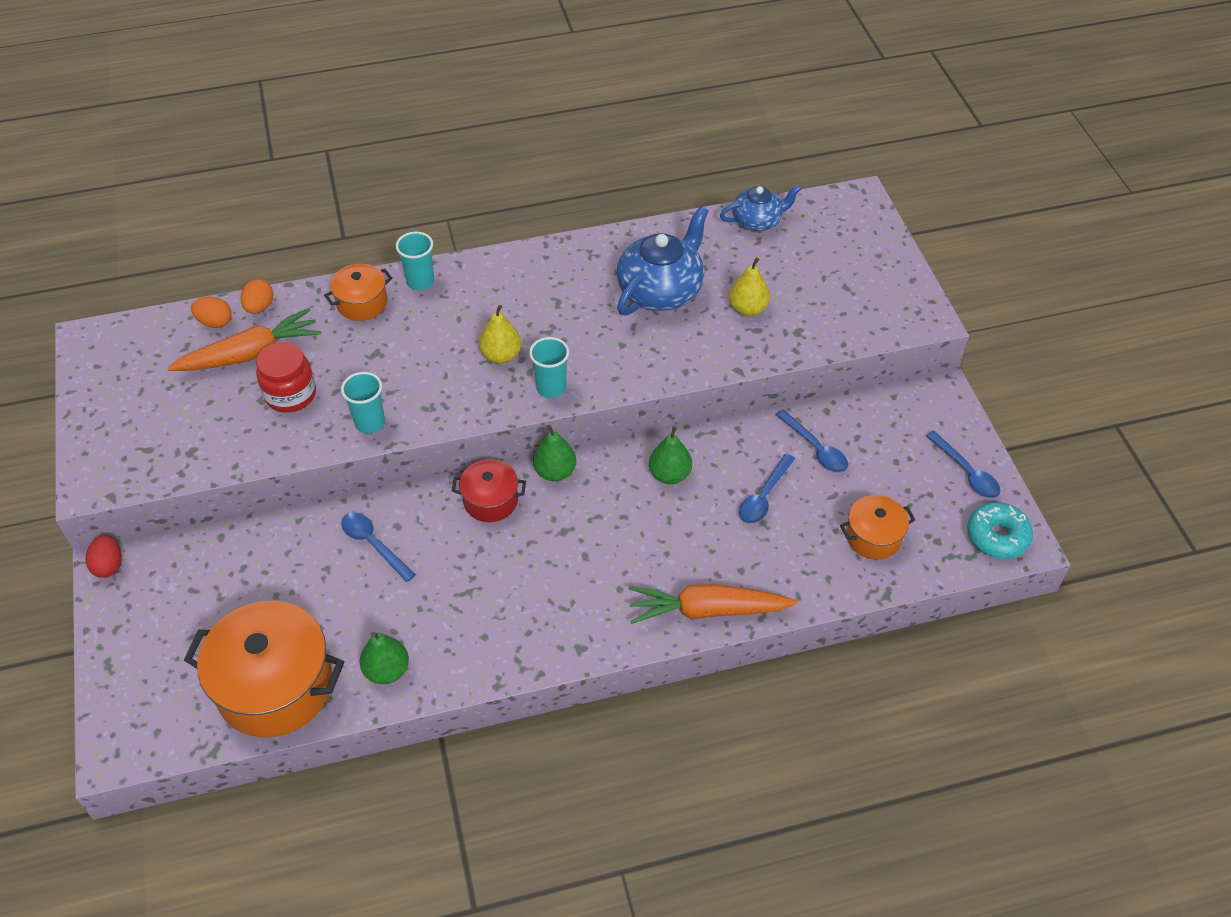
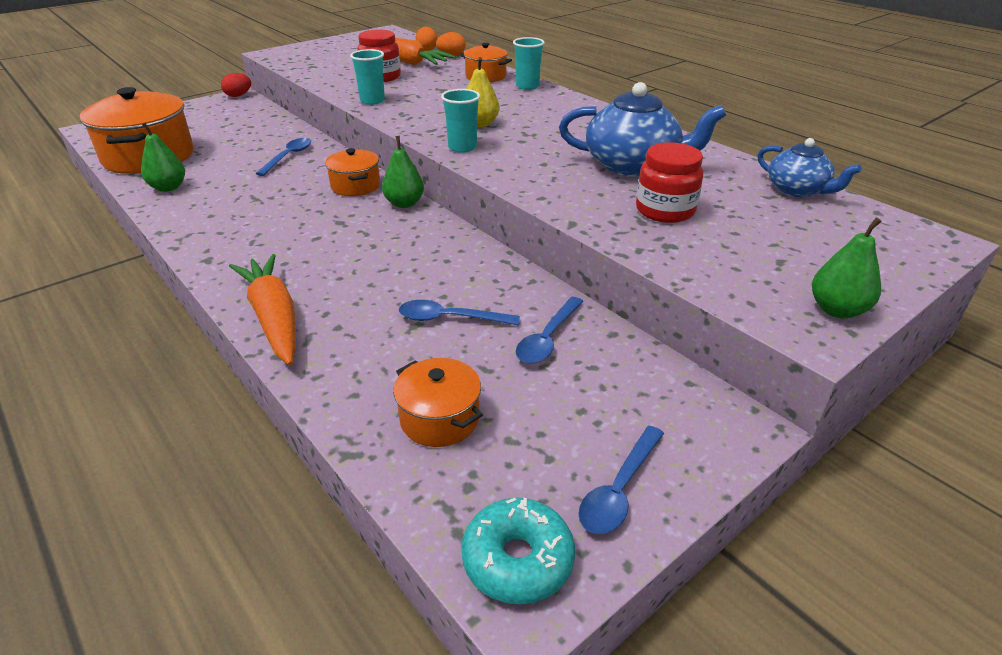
camera: 65 degrees right, 15 degrees down
(490, 500) = (355, 186): red pot -> orange pot
(670, 475) = (440, 257): green pear -> green pear (837, 310)
(748, 309) = (665, 210): yellow pear -> red jar

